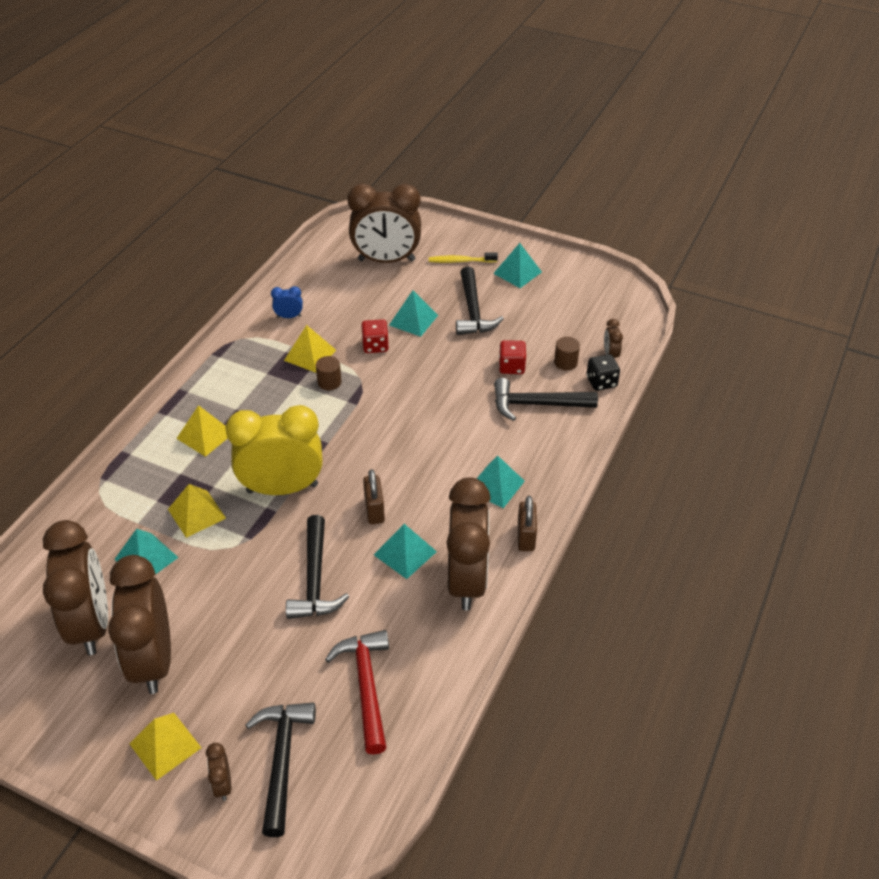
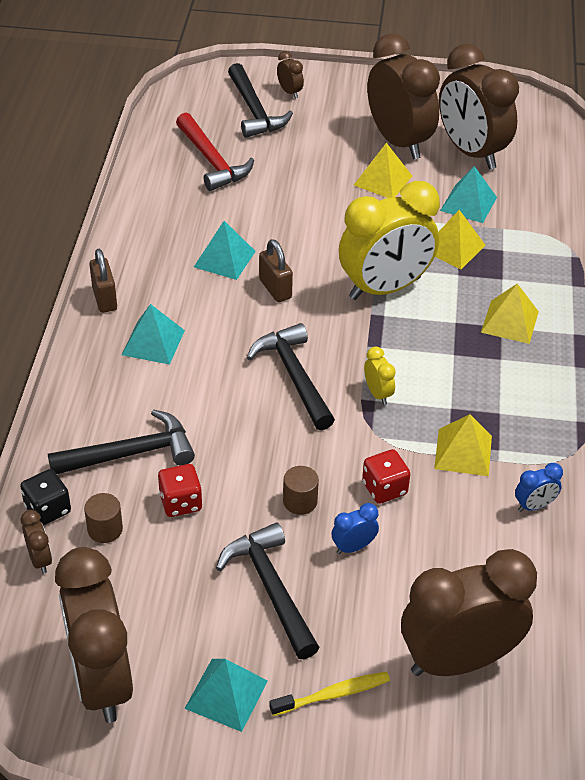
camera: 160 degrees right, 0 degrees up
(165, 745) = (348, 101): yellow pyramid -> yellow pyramid (383, 180)
(315, 579) = (300, 221): black hammer -> black hammer (294, 376)
(329, 382) = (412, 419): brown cylinder -> brown cylinder (300, 501)
(342, 405) = (378, 394): none -> yellow clock
(413, 320) = (353, 547): turquoise pyramid -> blue clock
(467, 580) = (153, 249): brown clock -> brown clock (101, 680)

